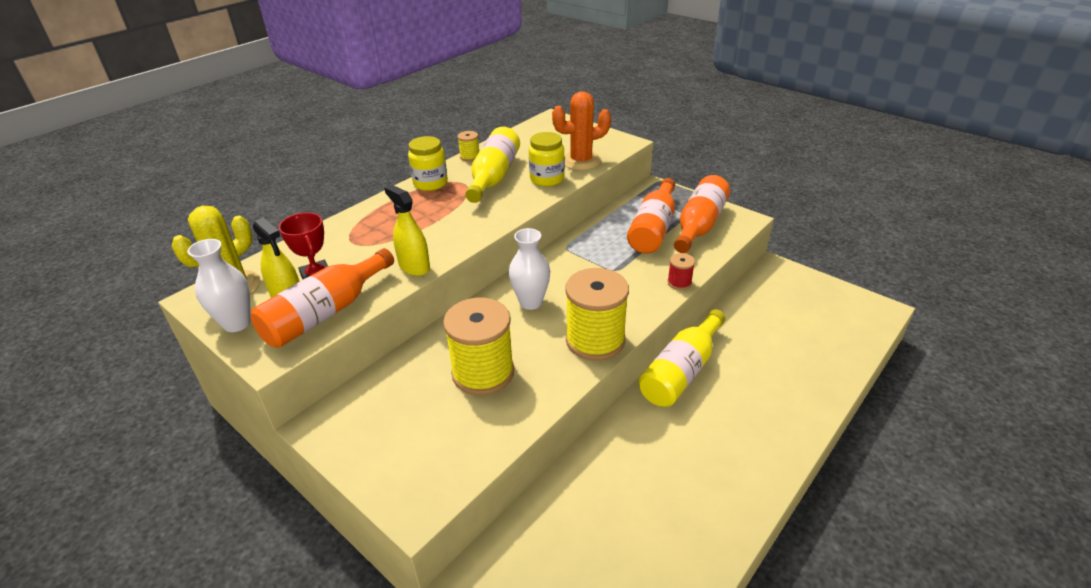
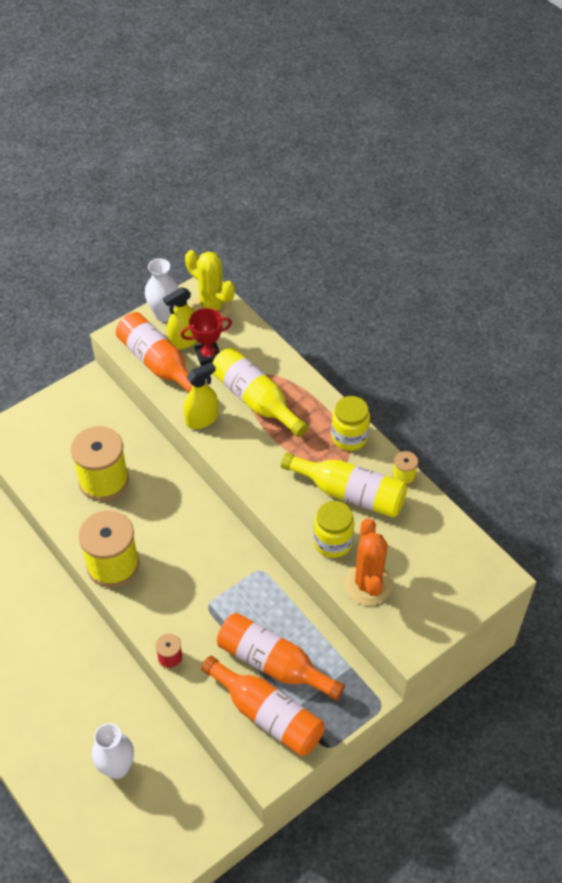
camera: 100 degrees right, 15 degrees up
(530, 302) = (180, 525): white vase -> white vase (117, 768)
(681, 371) = (99, 658): yellow bottle -> yellow bottle (255, 400)

